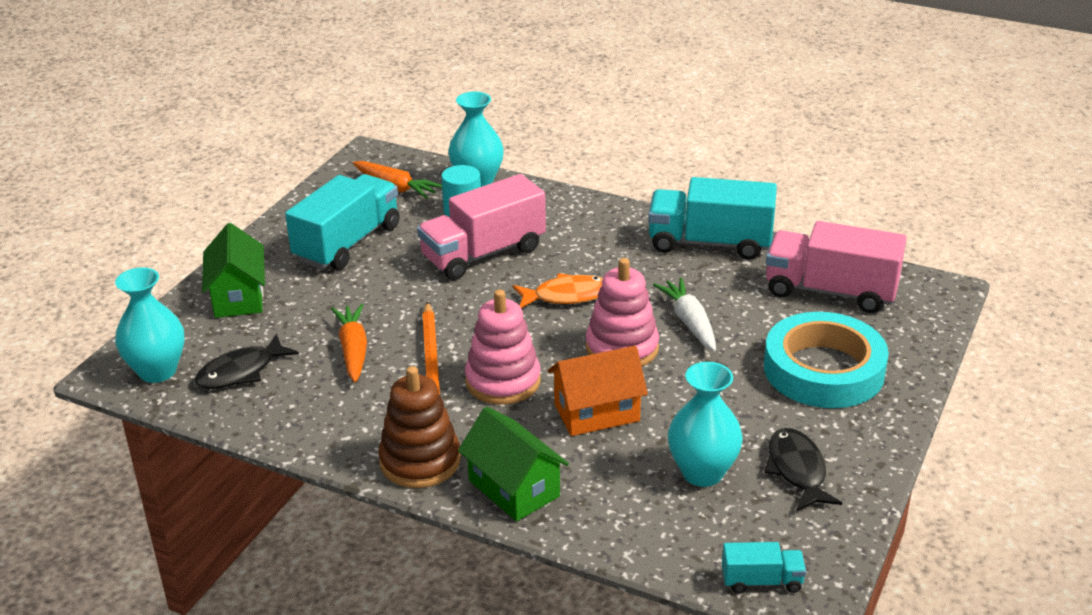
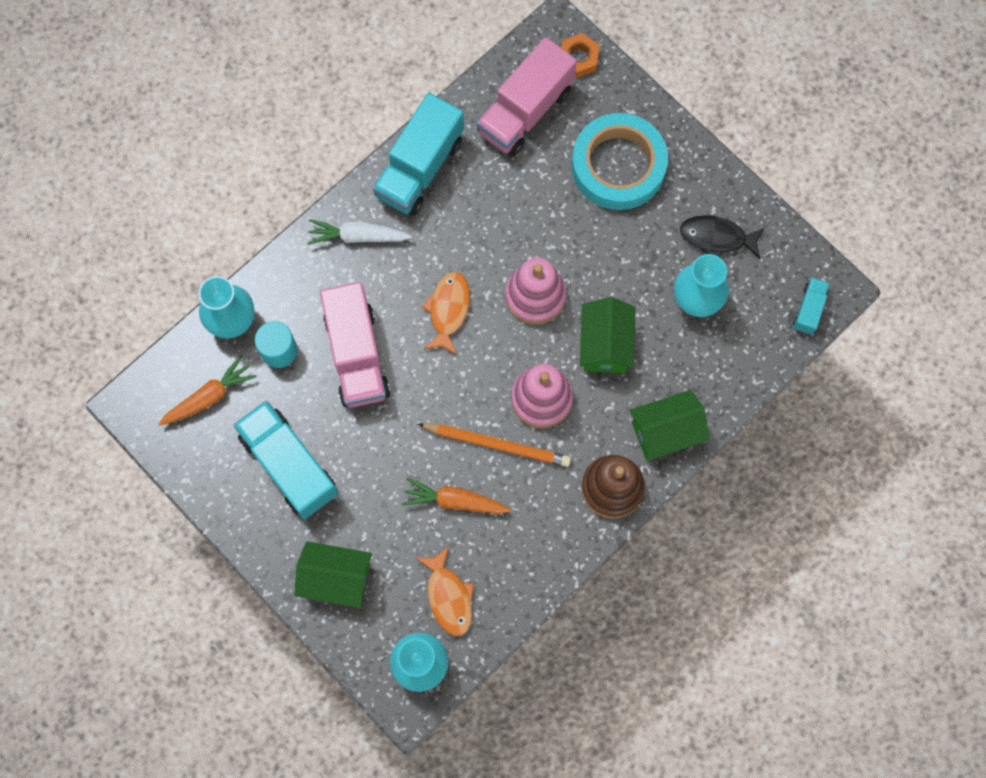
camera: 70 degrees left, 40 degrees up
(241, 372) = (448, 597): black fish -> orange fish
(596, 412) = (605, 344): orange house -> green house
(689, 322) = (522, 232): white carrot -> white carrot (358, 236)
(925, 311) = (578, 58): none -> orange nut

